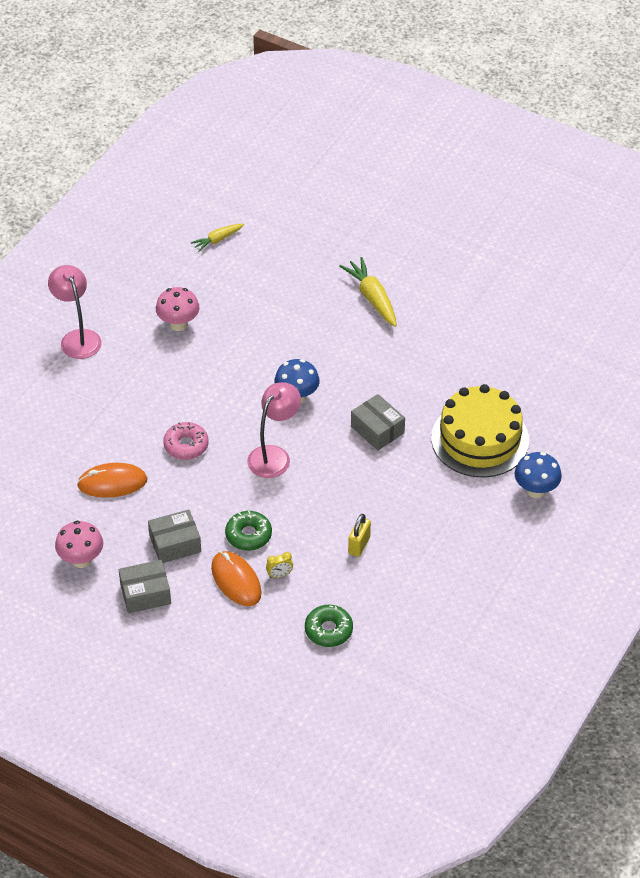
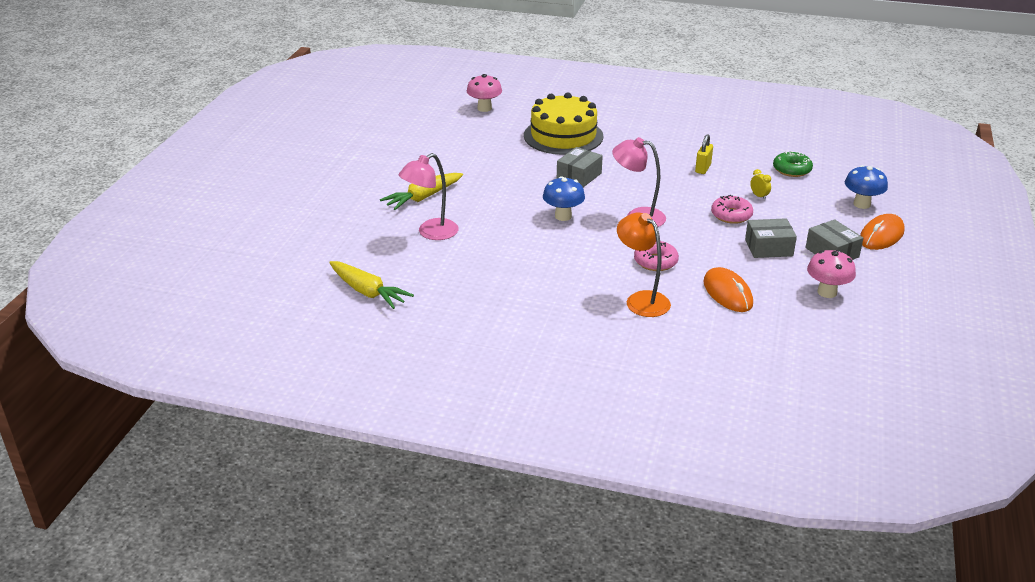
camera: 105 degrees left, 15 degrees down
(78, 338) = (551, 355): pink lamp -> pink lamp (431, 233)
(129, 417) = (641, 299): none -> orange lamp
(175, 544) = (768, 248): grey box -> grey box turned 60 degrees counterclockwise
(178, 324) = (501, 294): pink mushroom -> pink mushroom (484, 108)
(217, 240) = (367, 292): yellow carrot -> yellow carrot, size x1.65
(236, 580) = (781, 213): orange mouse -> orange mouse (881, 235)
(248, 535) = (731, 215): green donut -> pink donut
(359, 545) = (703, 168): yellow padlock -> yellow padlock turned 75 degrees counterclockwise
(536, 490) = (600, 112): blue mushroom -> blue mushroom (861, 204)

